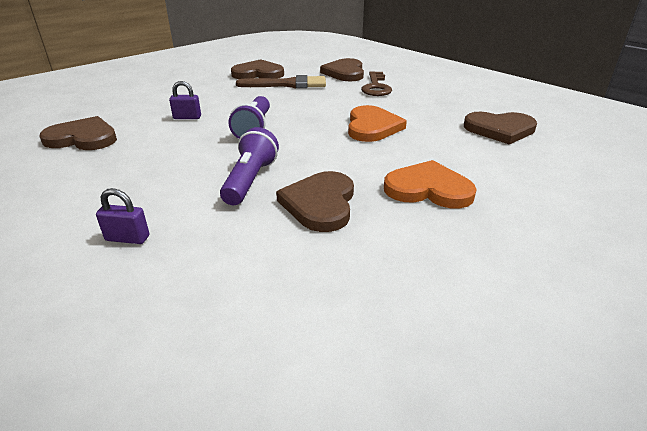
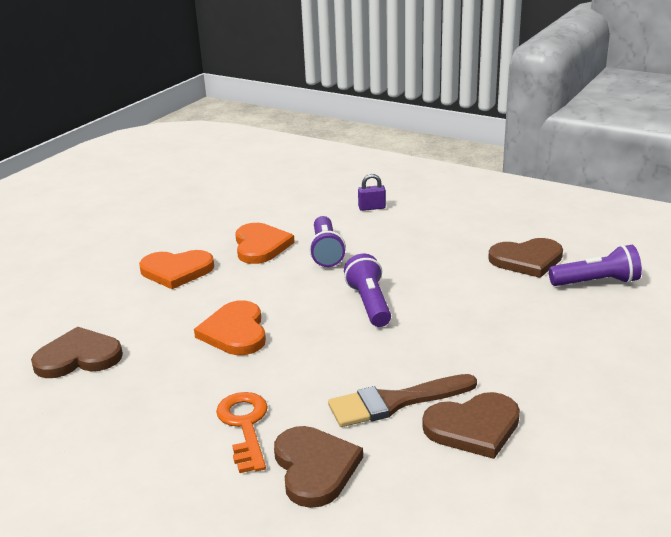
camera: 165 degrees right, 5 degrees down
(71, 115) = (596, 282): none -> purple flashlight
(187, 117) = (462, 304): purple padlock -> none
(320, 204) = (260, 246): brown heart -> orange heart
(376, 87) = (244, 425): brown key -> orange key

